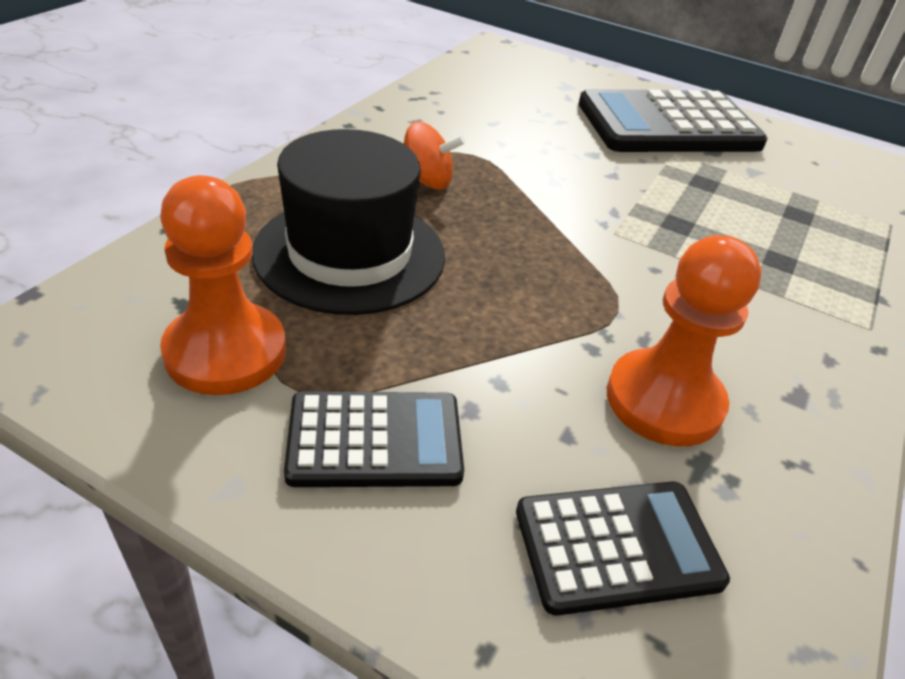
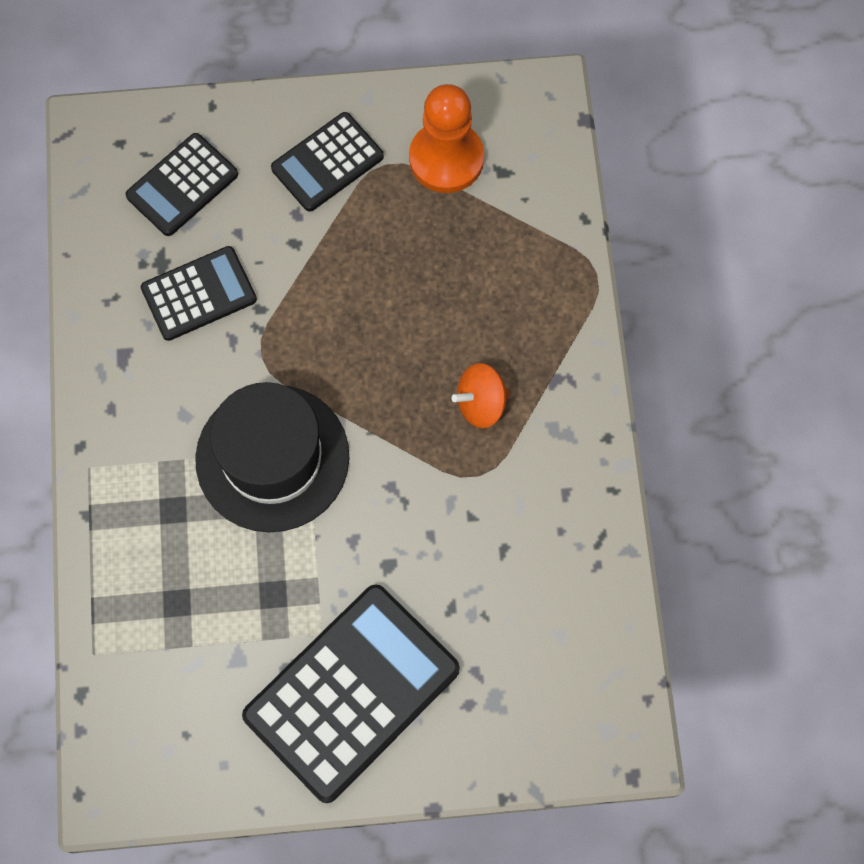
camera: 150 degrees right, 30 degrees up
(350, 253) = (458, 281): black hat -> black hat (272, 458)
(664, 400) = (199, 294): orange pawn -> black calculator

